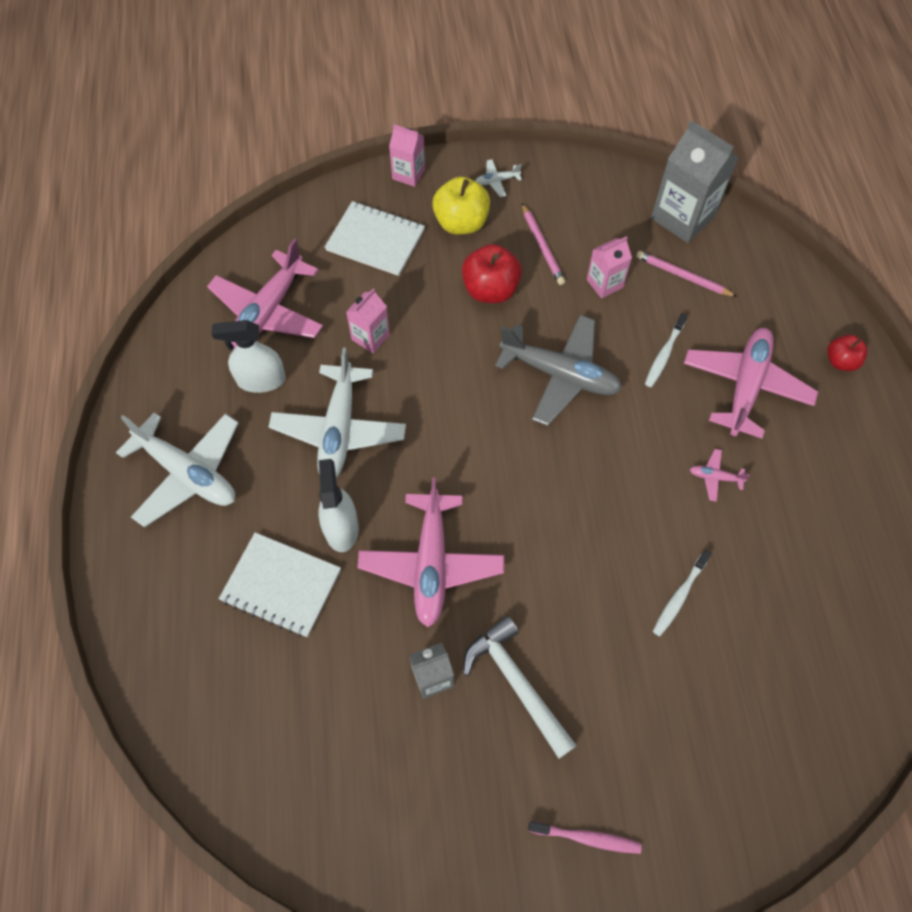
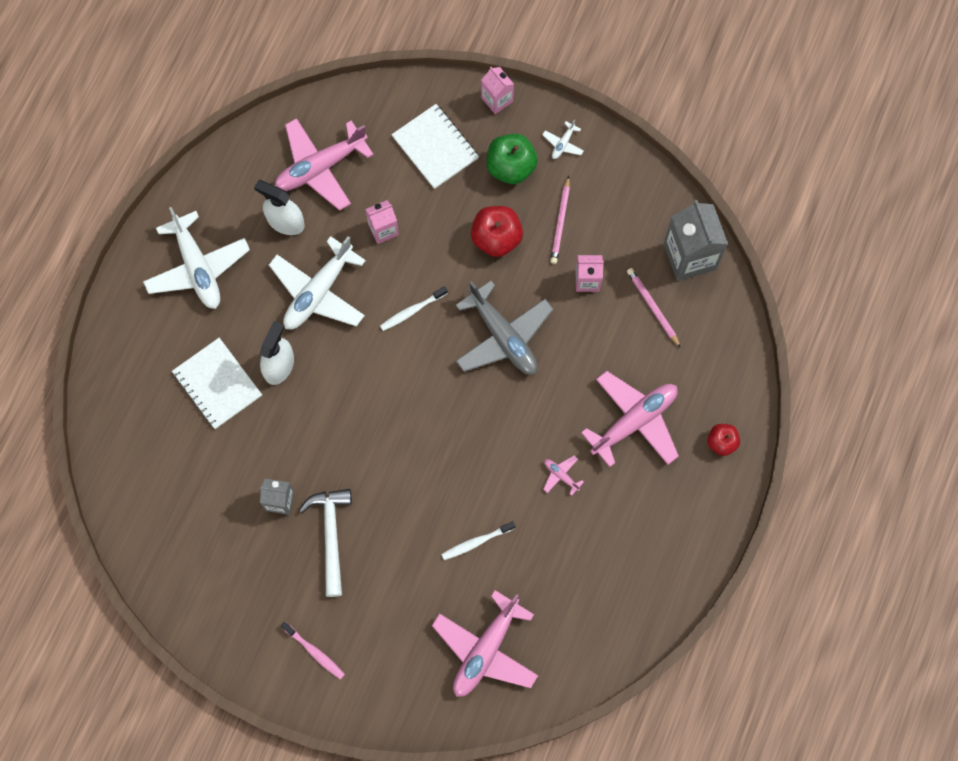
camera: 30 degrees right, 10 degrees up
(431, 564) = (324, 425): pink plane -> pink plane (485, 649)
(461, 223) = (511, 167): yellow apple -> green apple
(497, 181) = (563, 144): white plane -> white plane turned 75 degrees counterclockwise
(664, 354) = (591, 363): white toothbrush -> white toothbrush (412, 311)

